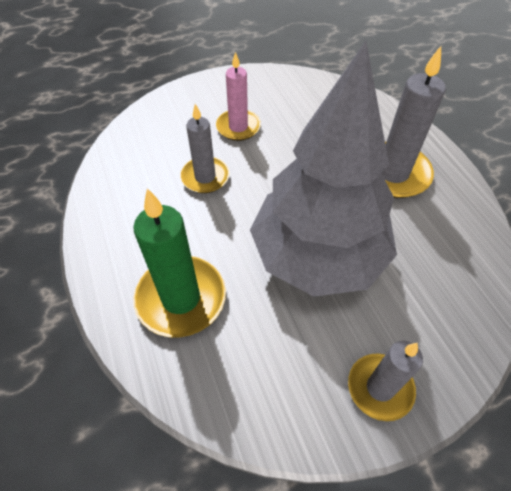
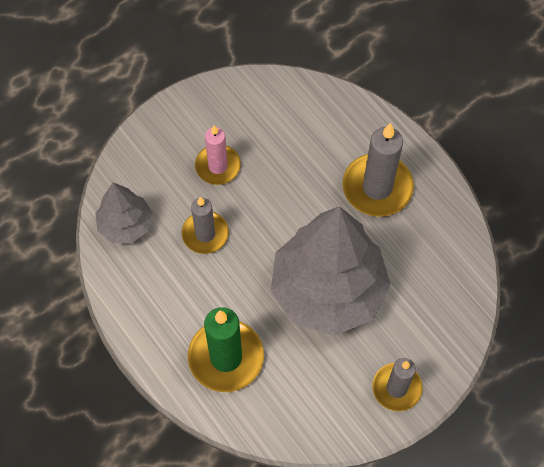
camera: 15 degrees left, 10 degrees up
(132, 154) = (126, 225): none -> grey tree

